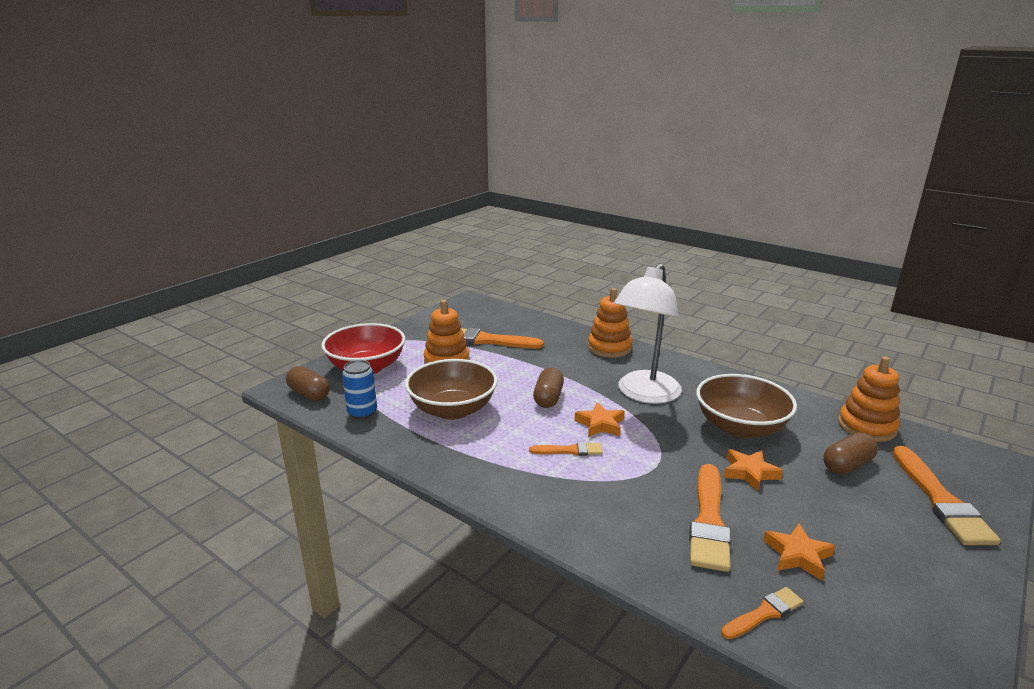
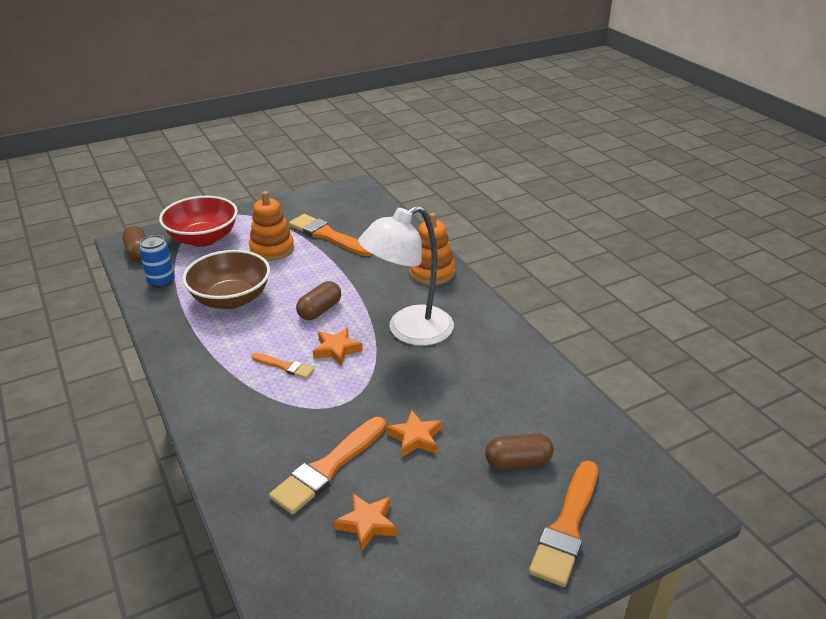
camera: 25 degrees right, 10 degrees up
(740, 427) = (460, 392): brown bowl -> none
(764, 613) = (283, 557): orange brush -> none
(866, 427) = (590, 431): orange stacking toy -> none

